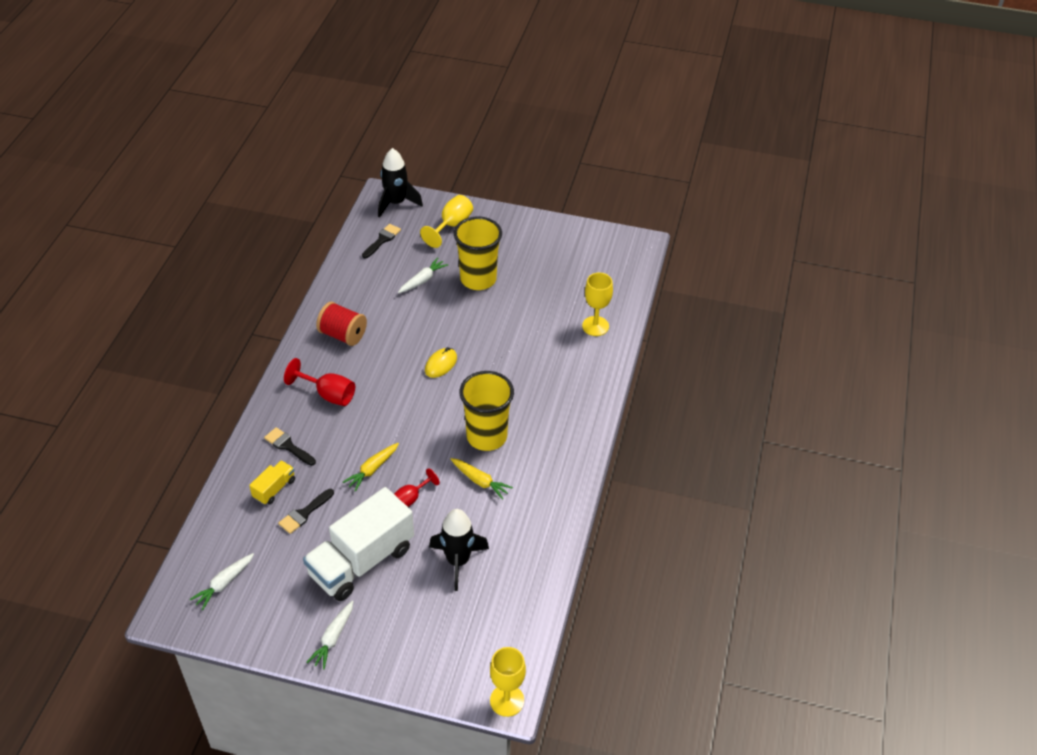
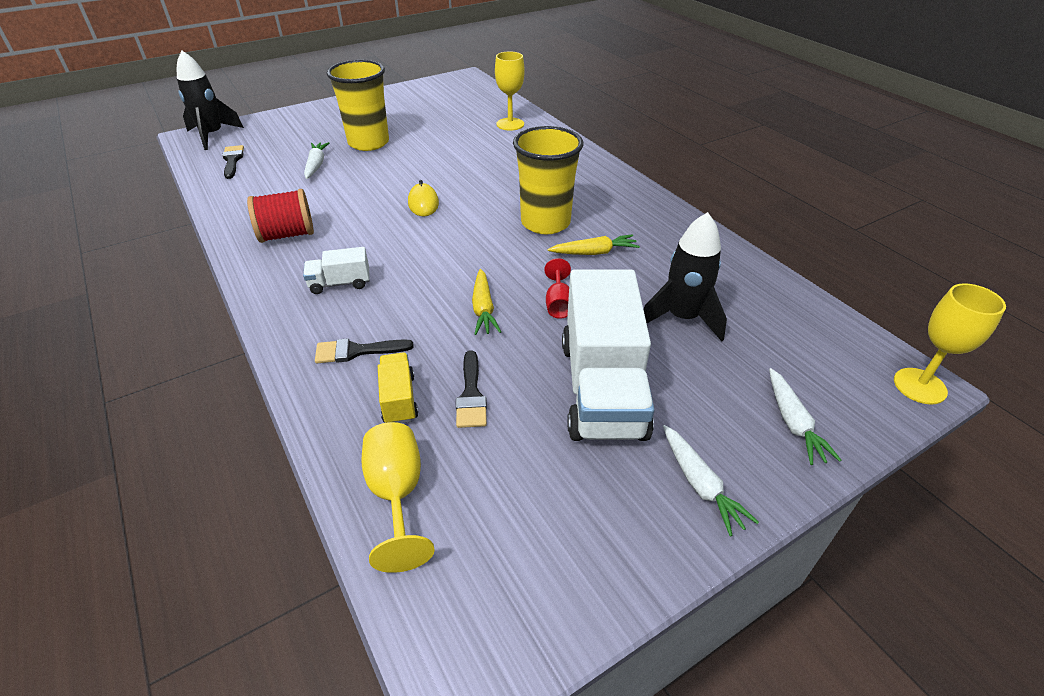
camera: 45 degrees left, 5 degrees down
(224, 584) = (484, 551): white carrot -> white carrot (793, 423)
(328, 394) = (340, 283): red goblet -> white truck
(452, 225) = (292, 126): yellow goblet -> yellow goblet (397, 494)

